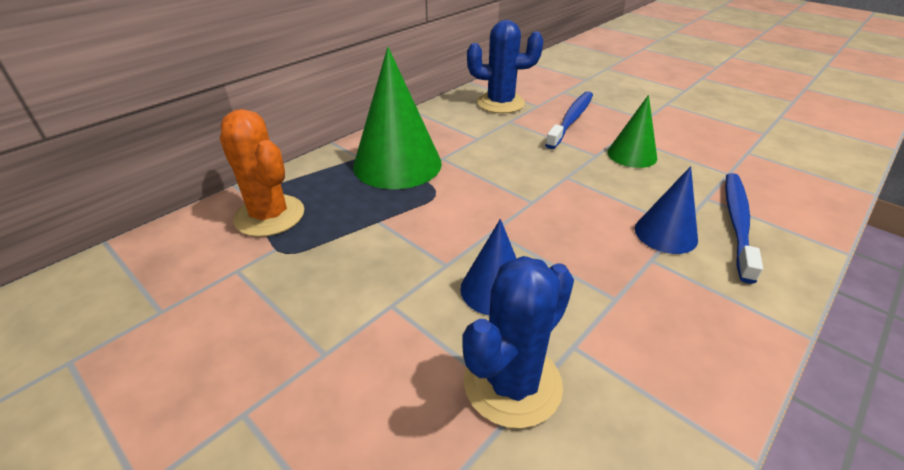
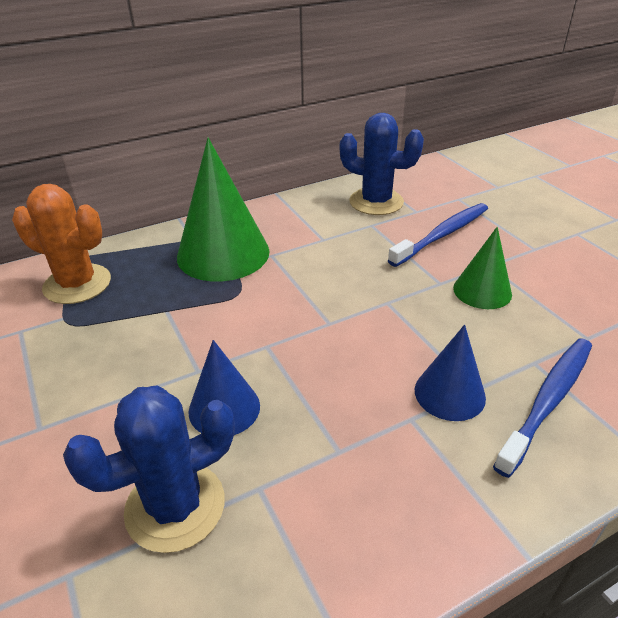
camera: 20 degrees right, 0 degrees up
(269, 216) = (77, 284): orange cactus -> orange cactus turned 45 degrees counterclockwise

